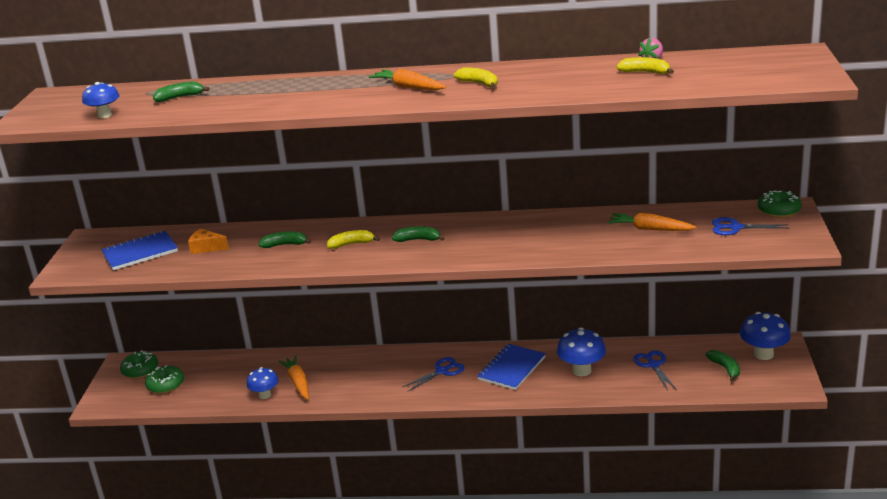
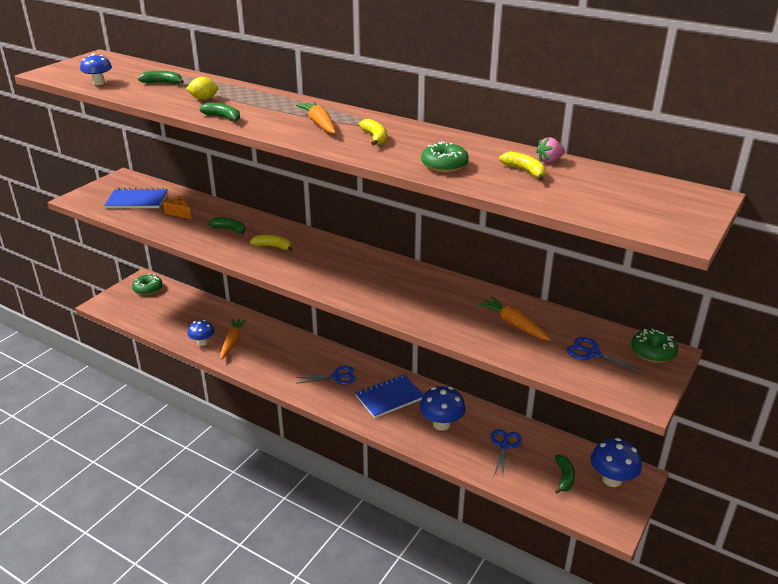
camera: 25 degrees right, 5 degrees up
(165, 385) = (151, 307): green donut -> green donut (444, 165)
(252, 98) = (204, 99): none -> yellow lemon
(418, 240) = (322, 261): green banana -> green banana (223, 118)

